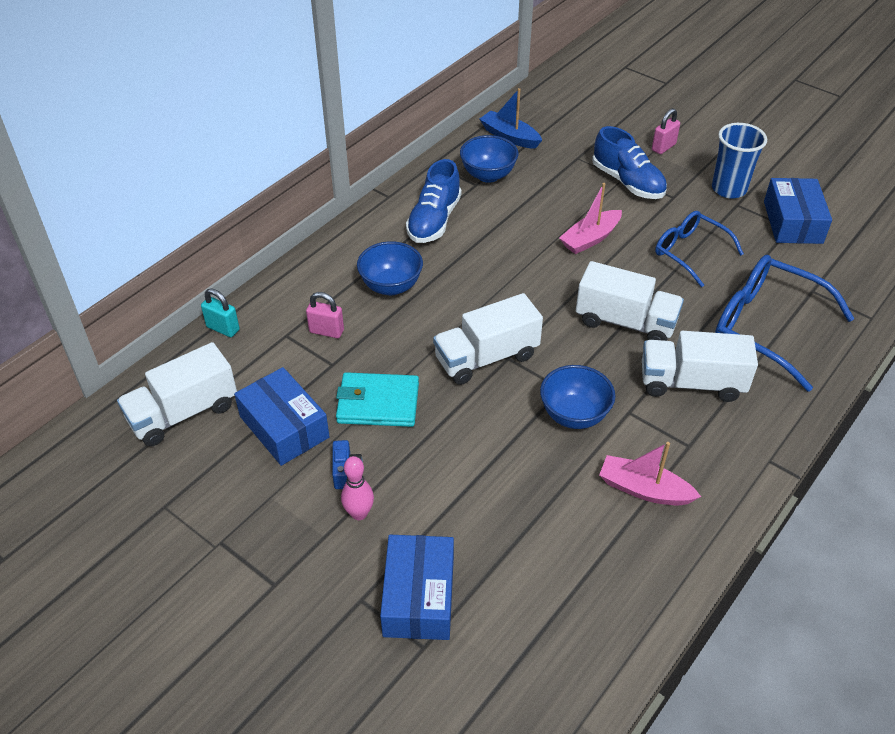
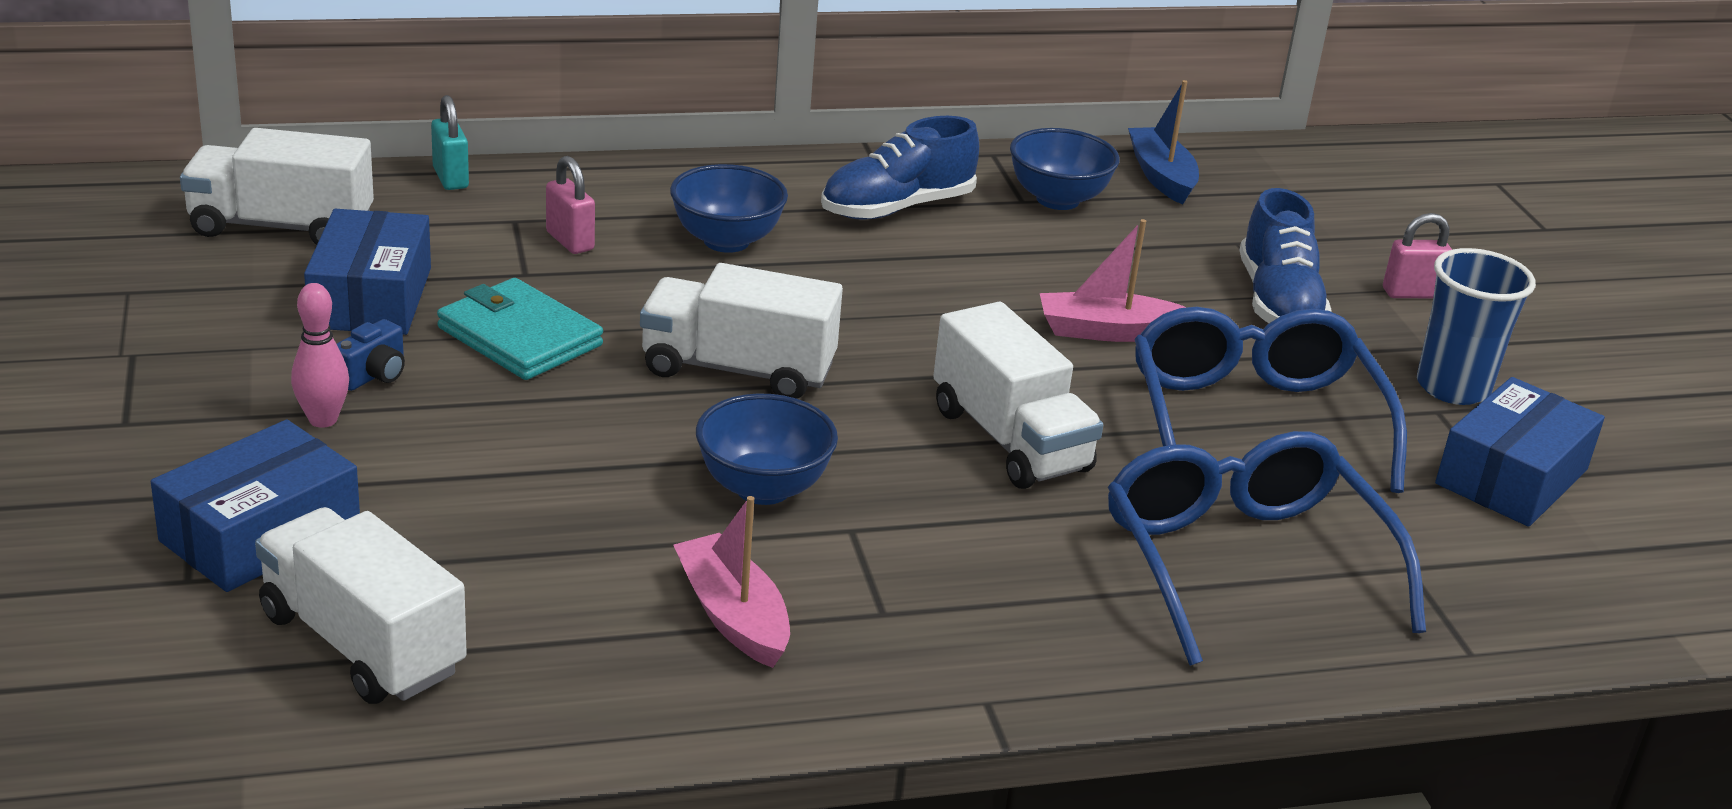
camera: 35 degrees right, 15 degrees down
(690, 252) = (1253, 422): blue glasses -> blue glasses, size x1.59
(691, 383) = (1004, 553): white truck -> white truck (362, 643)

